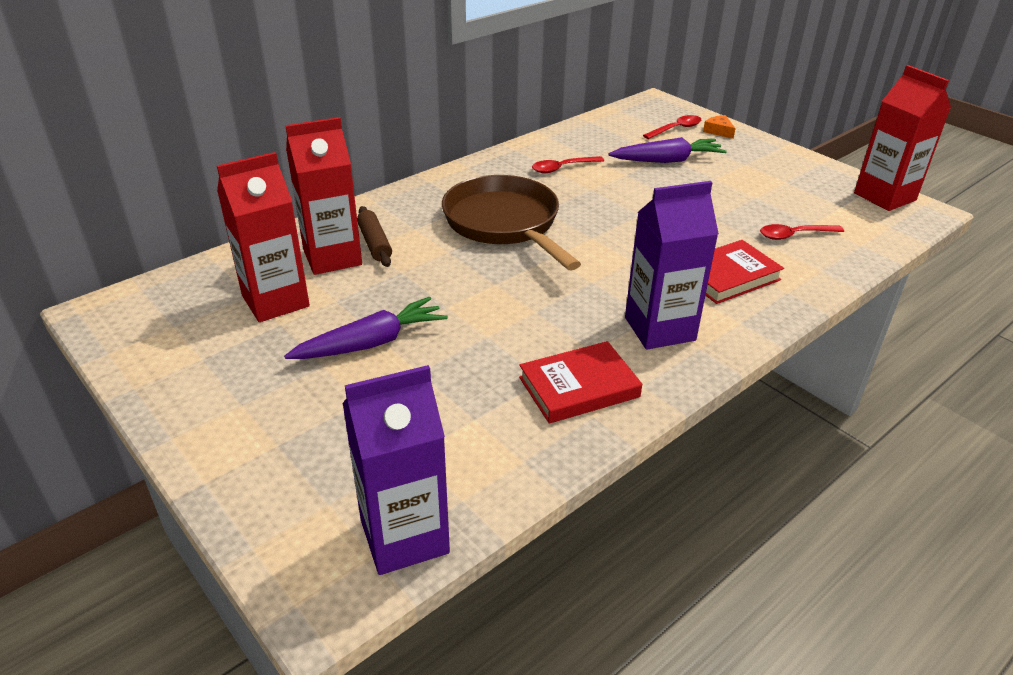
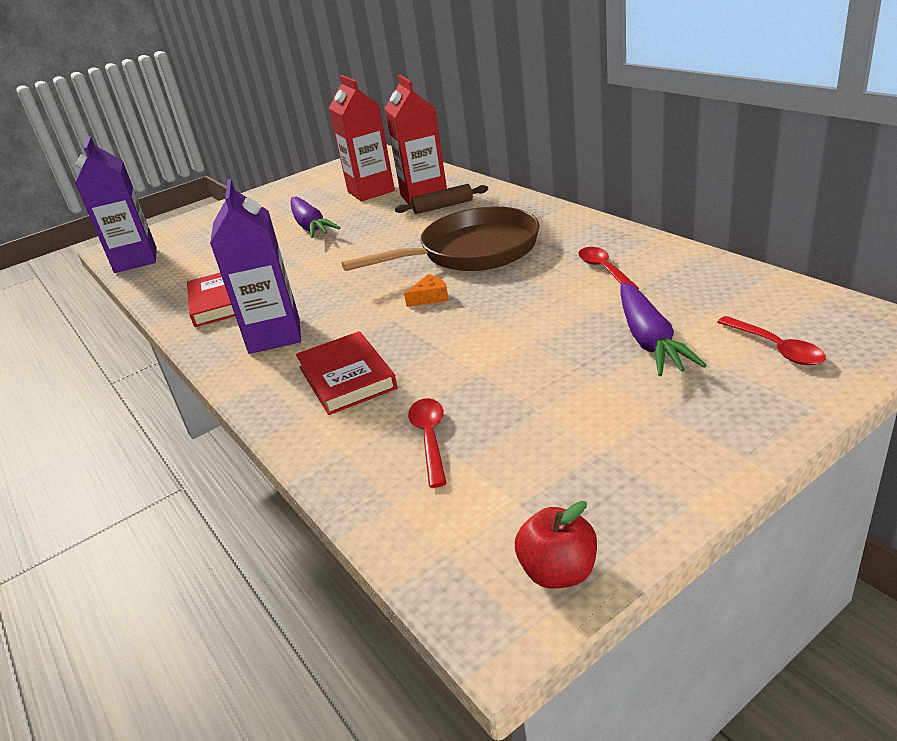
camera: 100 degrees right, 5 degrees down
(718, 131) = (790, 390): orange cheese -> orange cheese (430, 297)
(884, 197) = (558, 572): red carton -> red apple

